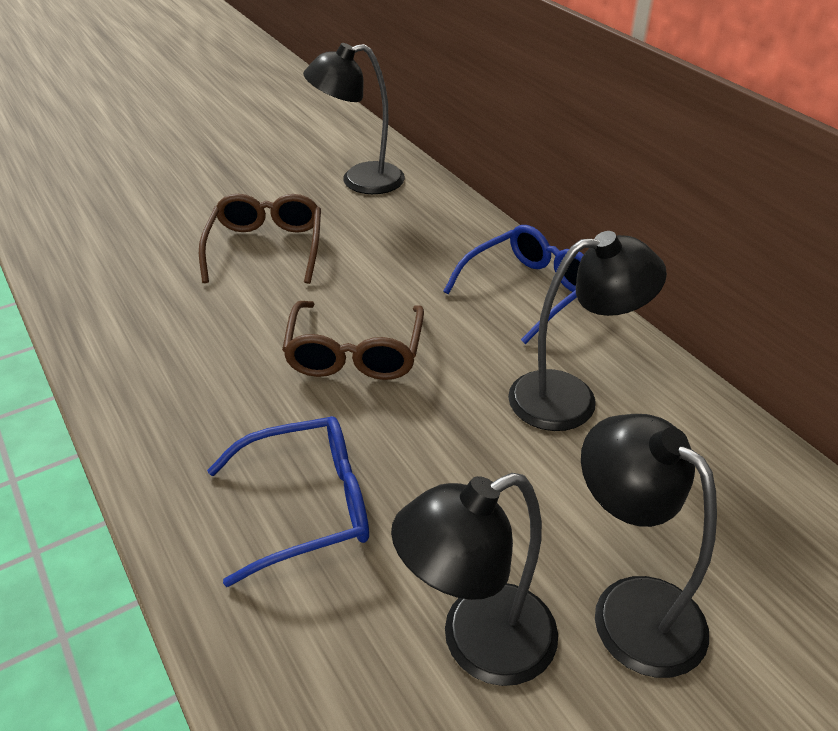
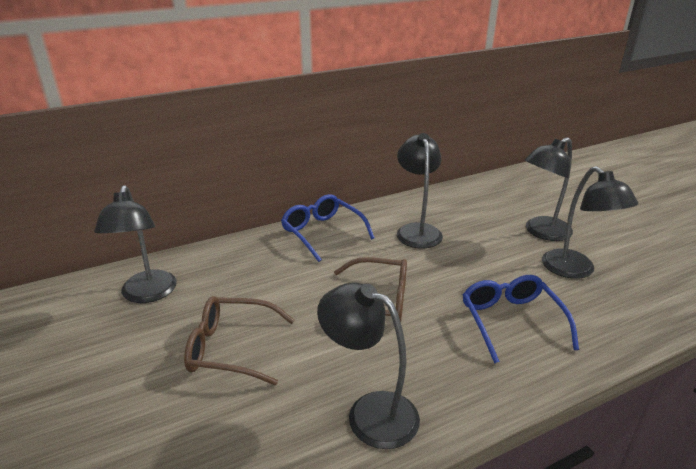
camera: 85 degrees left, 10 degrees down
(150, 354) = (370, 412): none -> black lamp

